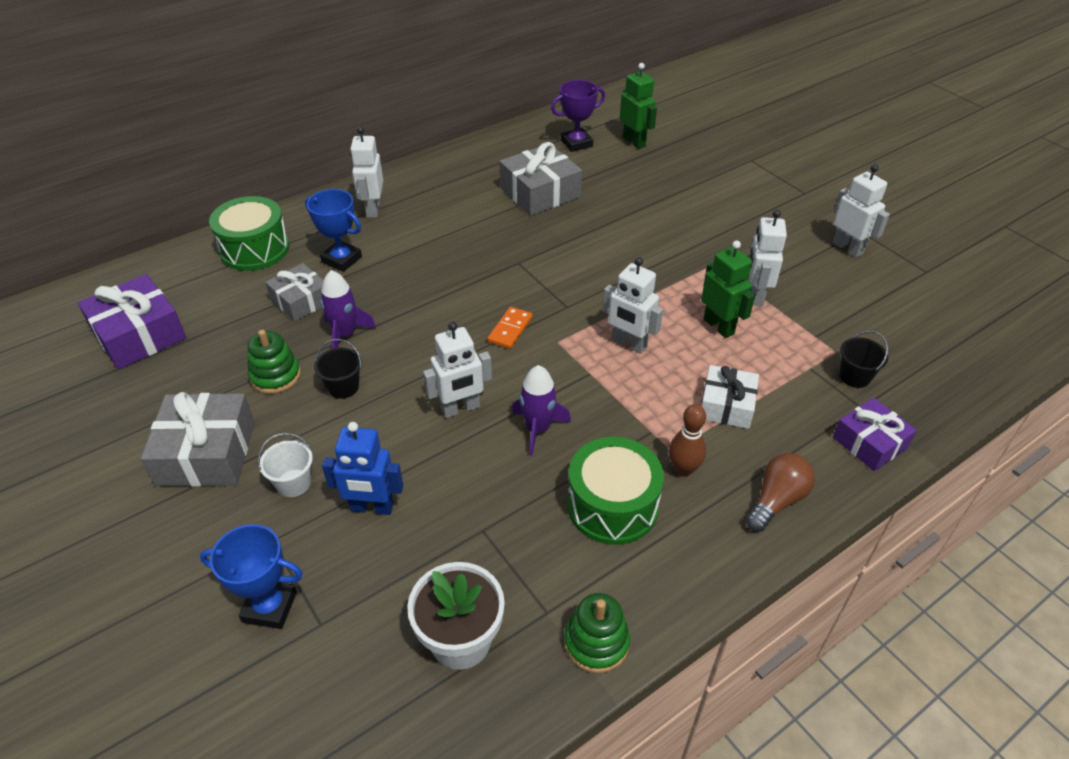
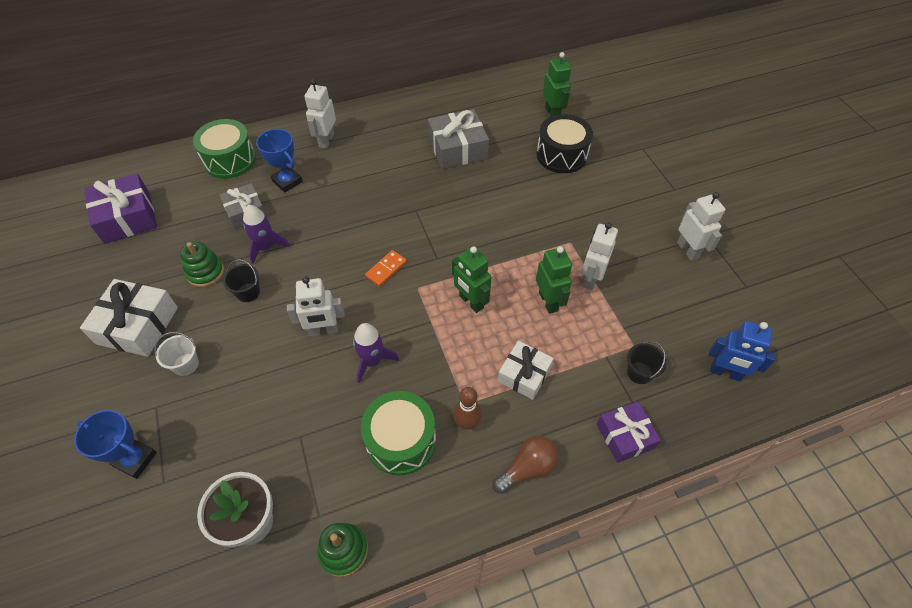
camera: 15 degrees right, 10 degrees up
(207, 453) = (138, 325): grey gift -> white gift
(372, 508) = (231, 398): blue robot -> blue robot (725, 372)
(576, 143) = (505, 107): purple trophy -> none
(629, 344) = (471, 302): white robot -> green robot
(664, 180) = (561, 155): none -> black drum

